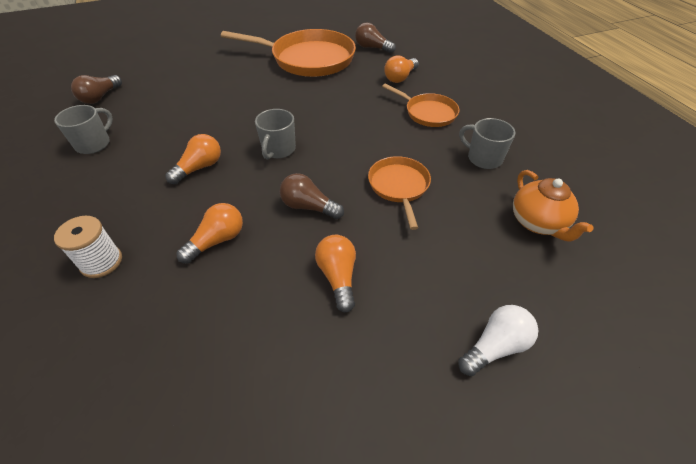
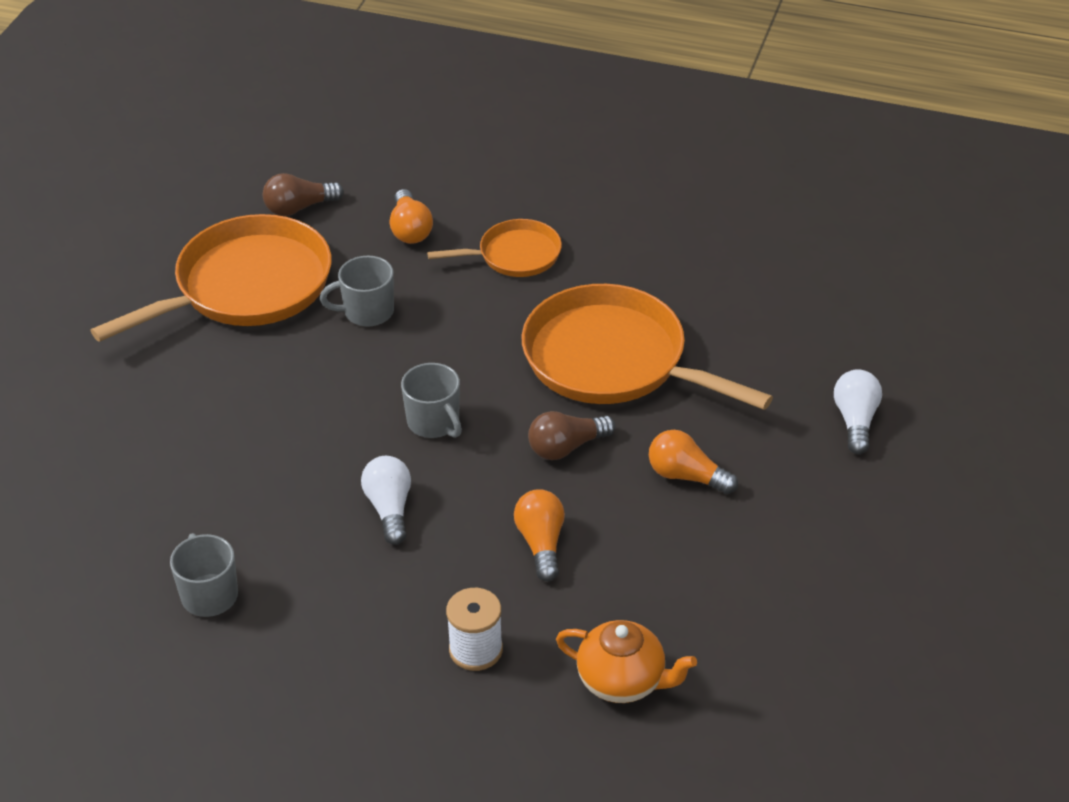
camera: 50 degrees left, 5 degrees down
(100, 97) = (73, 553): brown light bulb -> none
(199, 168) = (389, 508): orange light bulb -> white light bulb
(399, 186) = (613, 360): orange pan -> orange pan, size x1.87
(483, 158) = (642, 268): grey mug -> grey mug (367, 312)
(538, 223) = (767, 298): orange teapot -> orange teapot (623, 681)

